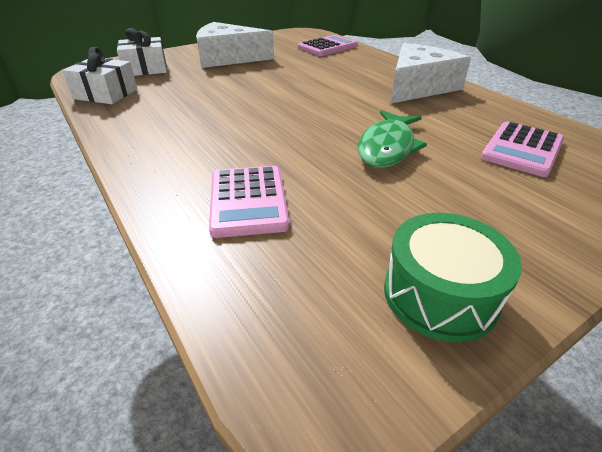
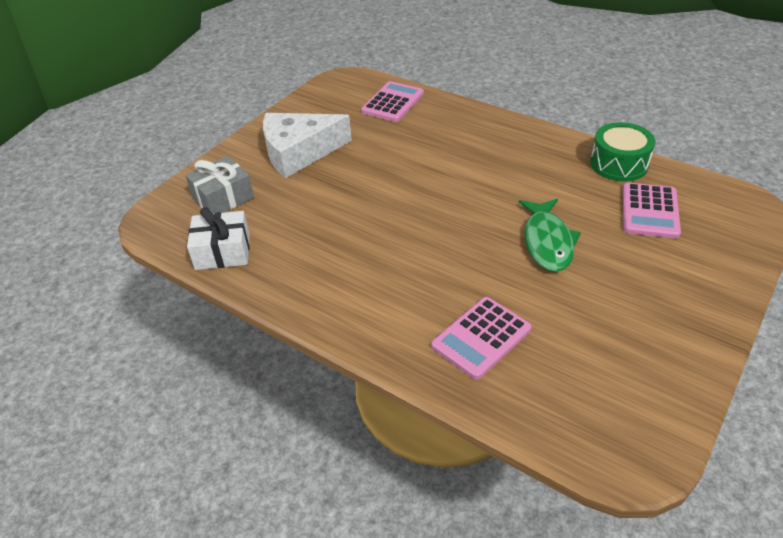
camera: 20 degrees left, 5 degrees up
(145, 69) = (223, 198): white gift -> grey gift
(248, 201) = (481, 338): pink calculator -> pink calculator turned 75 degrees clockwise
(418, 87) = (525, 149): white cheese -> none
(440, 294) = (659, 369): green drum -> green drum (619, 164)

